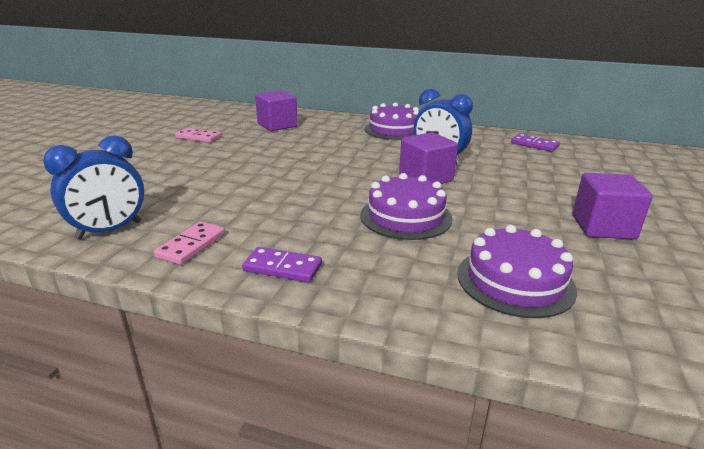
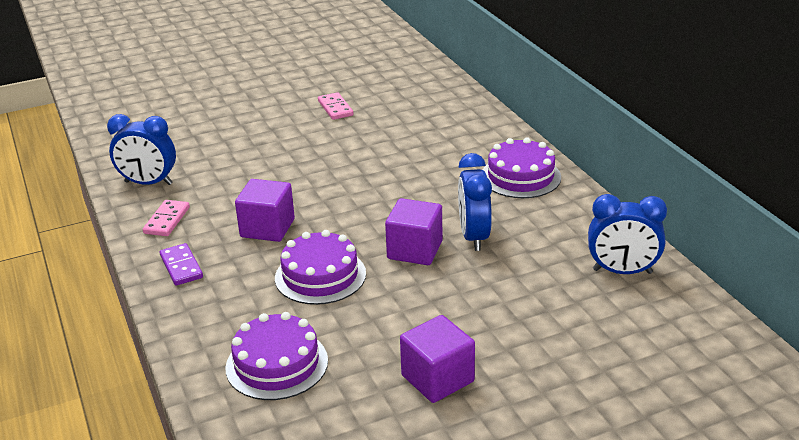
camera: 50 degrees right, 5 degrees up
(191, 245) = (167, 220): pink domino -> pink domino turned 60 degrees counterclockwise
(277, 125) = (424, 119): purple cube -> purple cube (267, 228)
(534, 145) = (622, 271): purple domino -> blue clock

